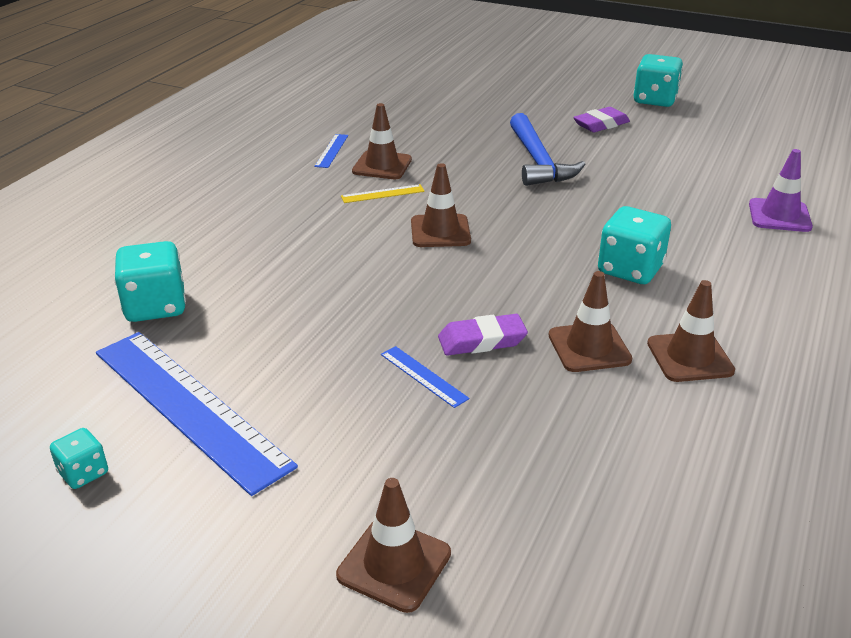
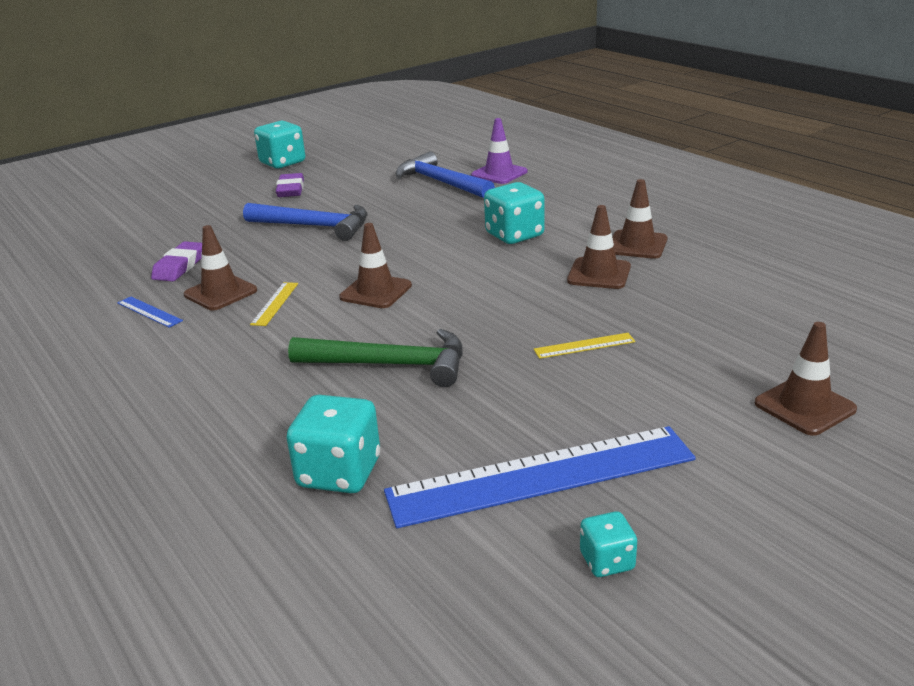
camera: 60 degrees left, 5 degrees down
(320, 279) = (389, 364): none -> green hammer
(423, 376) = (584, 345): blue ruler -> yellow ruler
(482, 340) = (556, 311): purple eraser -> purple eraser (180, 266)
(711, 190) = (441, 183): none -> blue hammer

